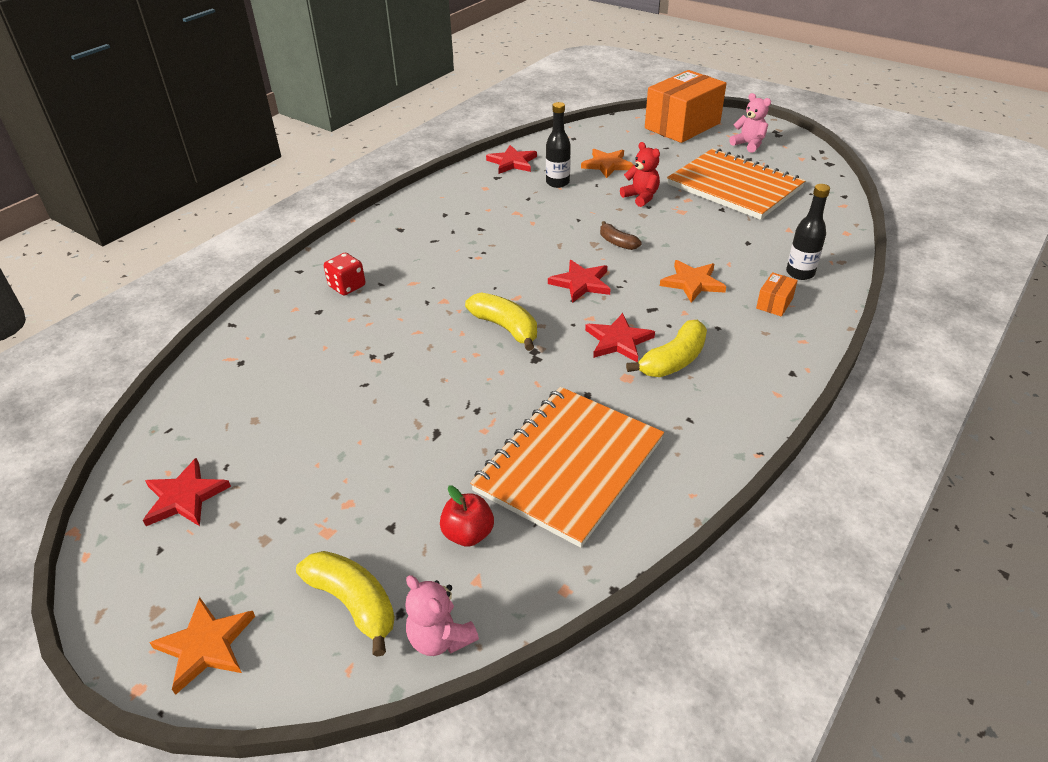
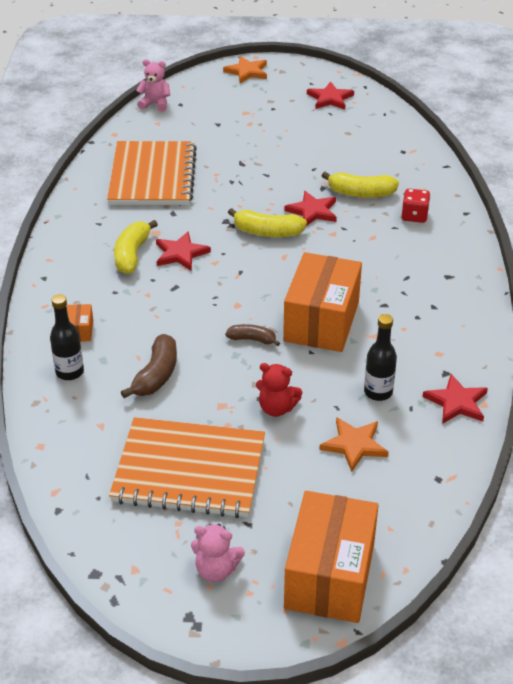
camera: 145 degrees right, 0 degrees up
(353, 603) = (203, 99): yellow banana -> yellow banana (360, 193)
(468, 534) = (178, 134): red apple -> none
(546, 235) = (321, 321): none -> orange box
(581, 283) = (247, 287): red star -> red star (312, 211)
(692, 283) = (158, 323): orange star -> none
(721, 246) = (156, 375): none -> brown banana

